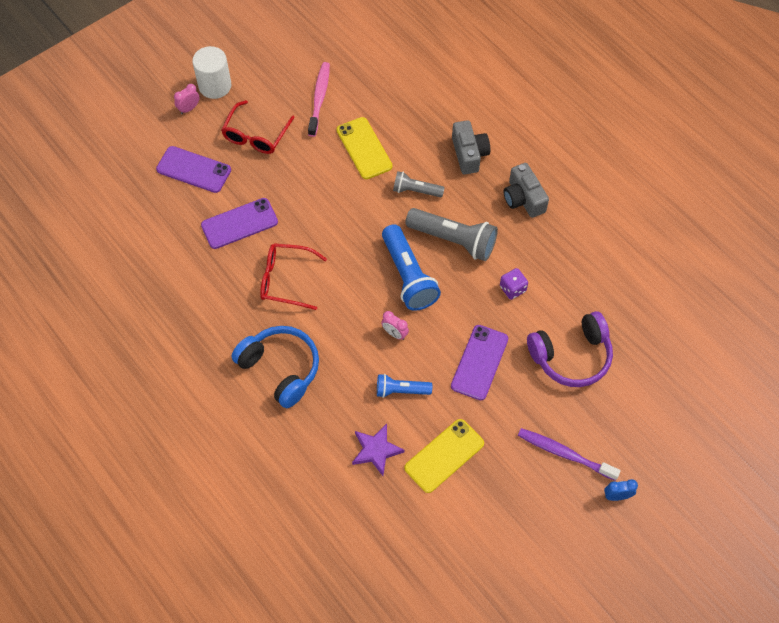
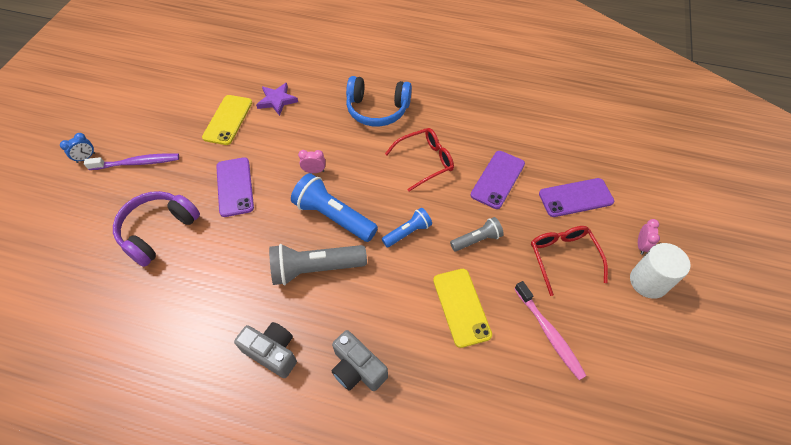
camera: 145 degrees right, 5 degrees down
(364, 148) = (461, 307): yellow phone -> yellow phone turned 45 degrees clockwise
(401, 390) = (284, 139): blue flashlight -> blue flashlight (408, 232)
(416, 191) = (381, 294): grey flashlight -> grey flashlight (477, 240)
(512, 289) = (237, 257): purple dice -> none

